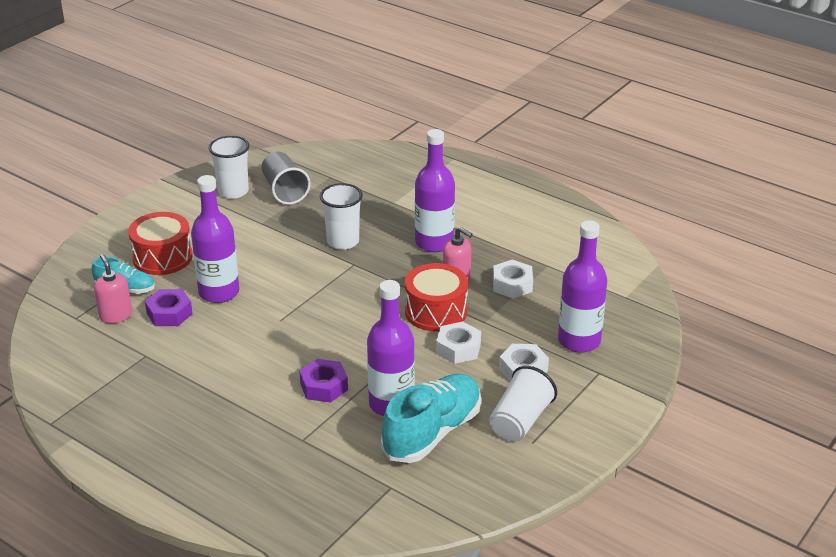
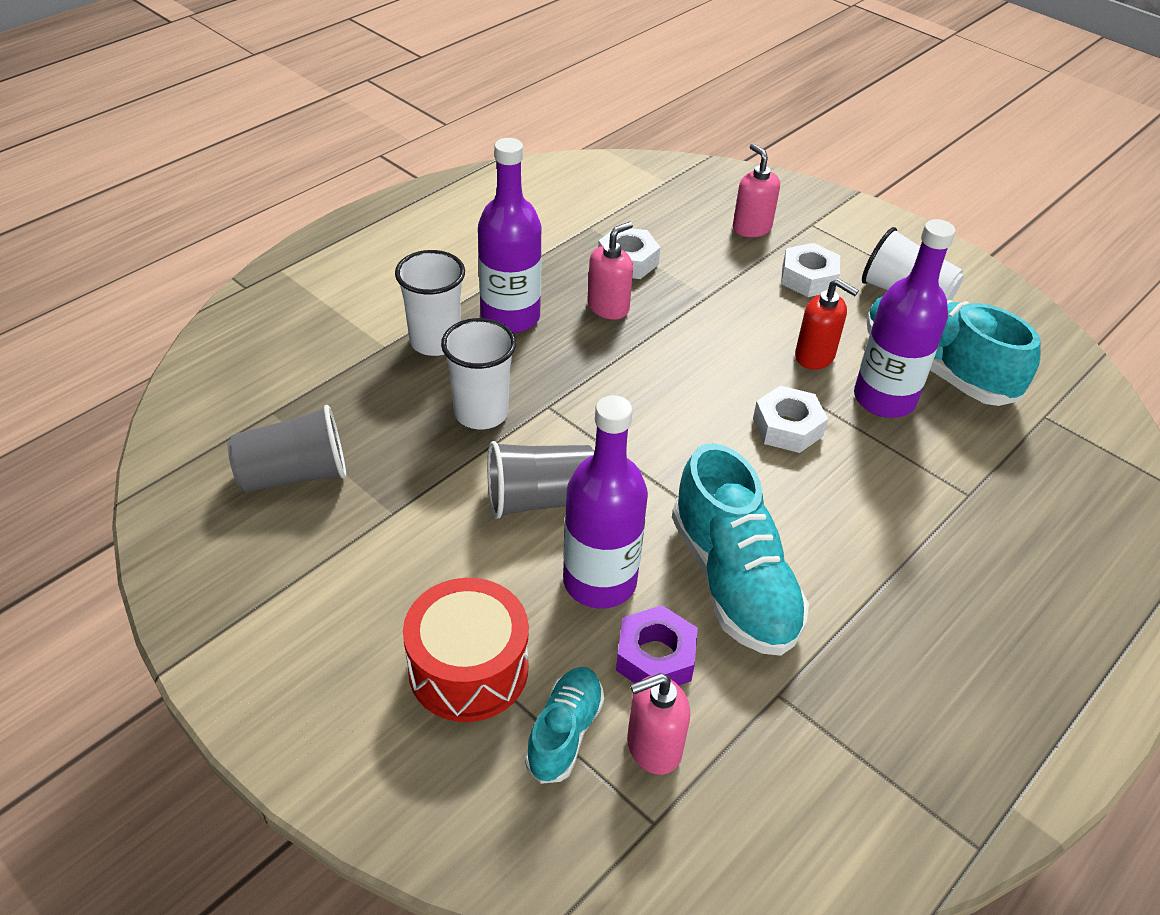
camera: 85 degrees left, 10 degrees up
(221, 339) = (733, 581): none -> turquoise shoe
(233, 191) = (265, 550): white cup -> white cup (435, 341)
(276, 268) = (541, 499): none -> grey cup
(324, 386) = (851, 463): purple nut -> none
(430, 372) = (815, 356): none -> red soap dispenser
(436, 311) = (681, 335): red drum -> none
(458, 348) = (764, 325): white nut -> white nut (787, 427)
(579, 341) = (751, 228): purple bottle -> pink soap dispenser

